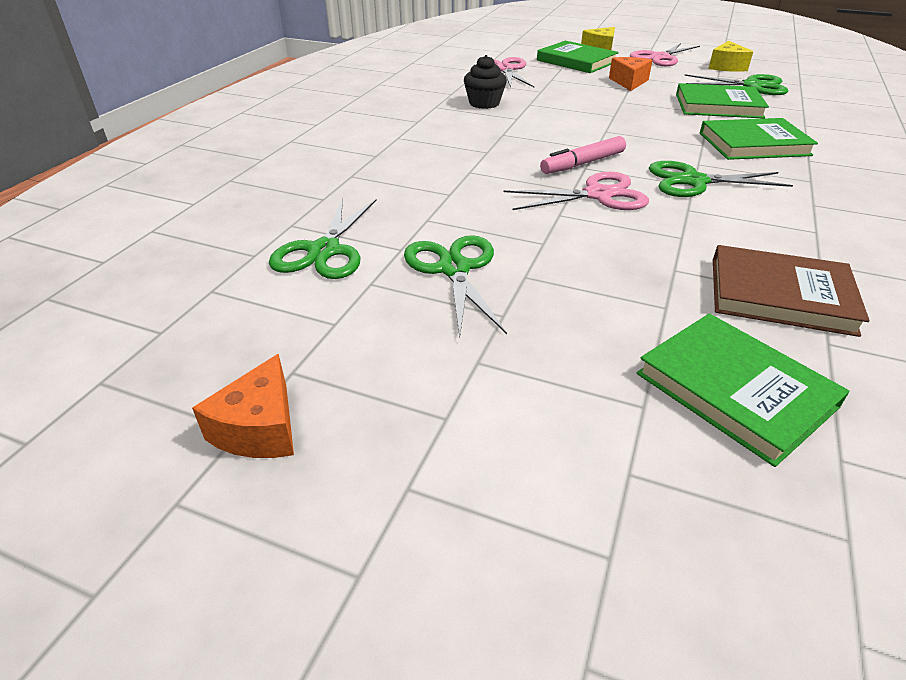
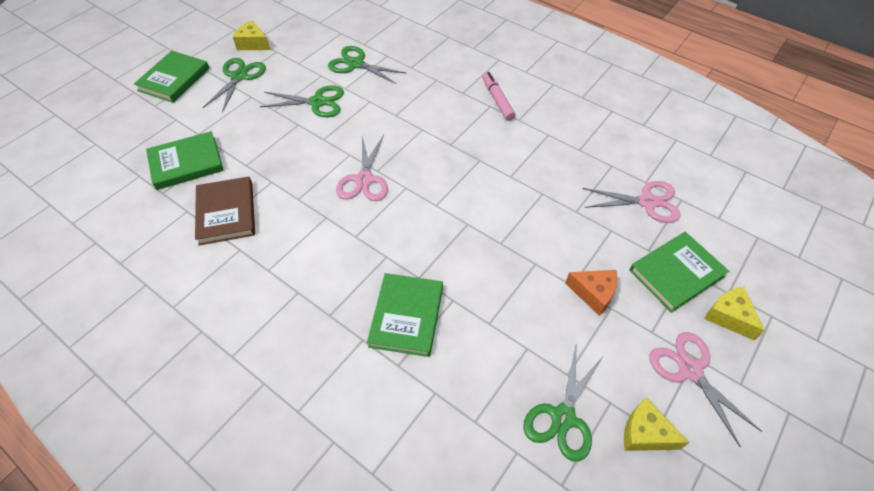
camera: 105 degrees right, 15 degrees up
(260, 428) = (253, 44): orange cheese -> yellow cheese
(484, 103) = (550, 164): black cupcake -> none
(582, 163) = (412, 188): pink marker -> pink marker (497, 100)
(693, 181) = (360, 238): green scissors -> green scissors (239, 76)
(718, 106) = (505, 341): green book -> green book (174, 79)
(780, 295) = (226, 213): brown book -> brown book turned 45 degrees counterclockwise

